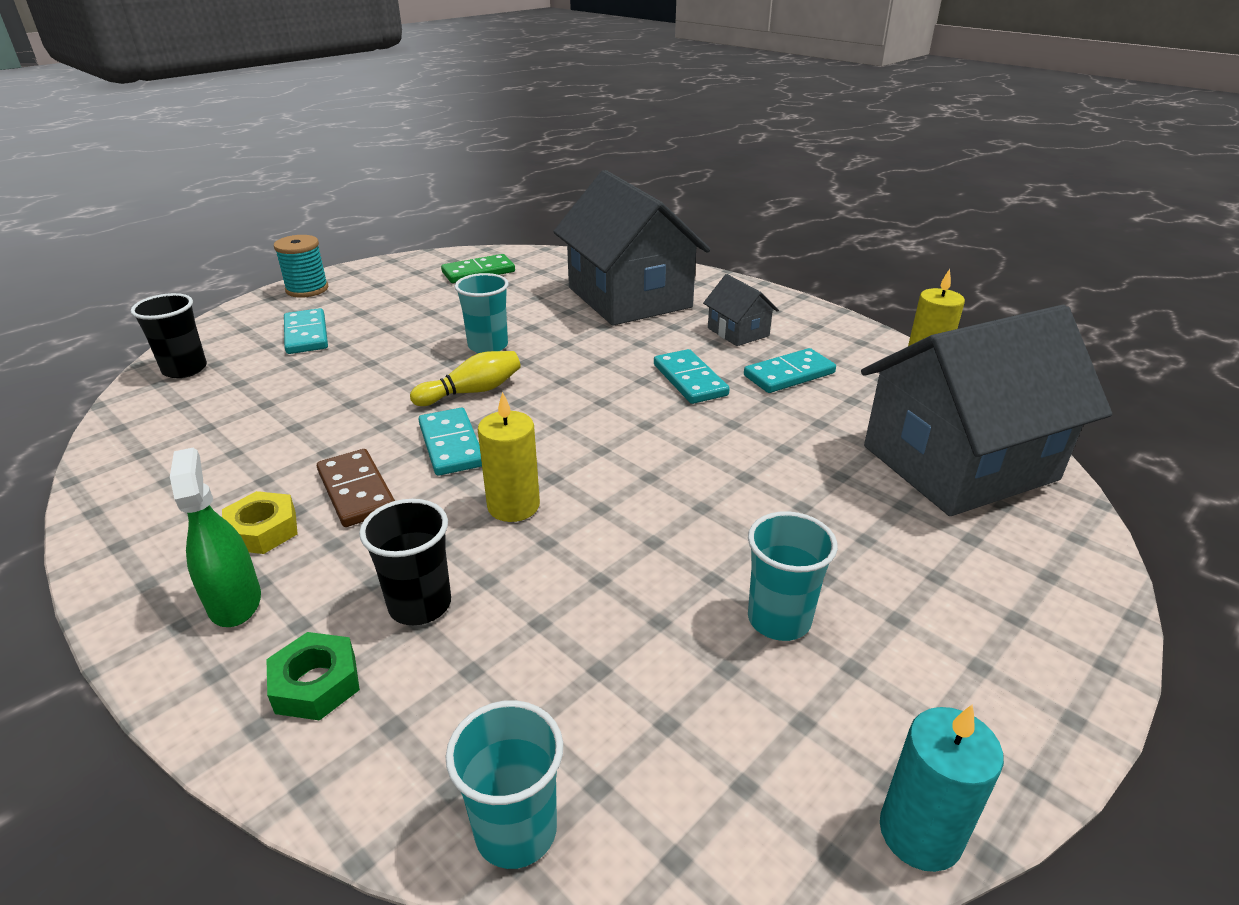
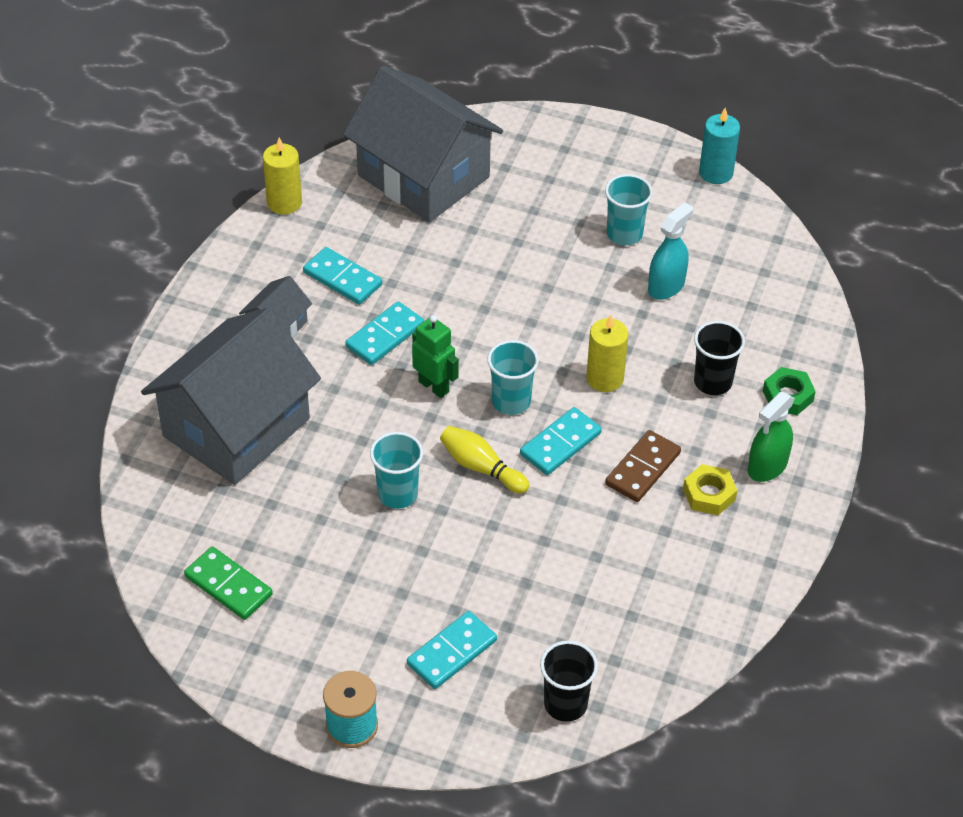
camera: 115 degrees left, 15 degrees up
(516, 831) = (801, 290): turquoise cup -> turquoise cup (511, 401)
(599, 391) = (434, 386): none -> green robot
(639, 626) = (666, 286): none -> turquoise spray bottle

